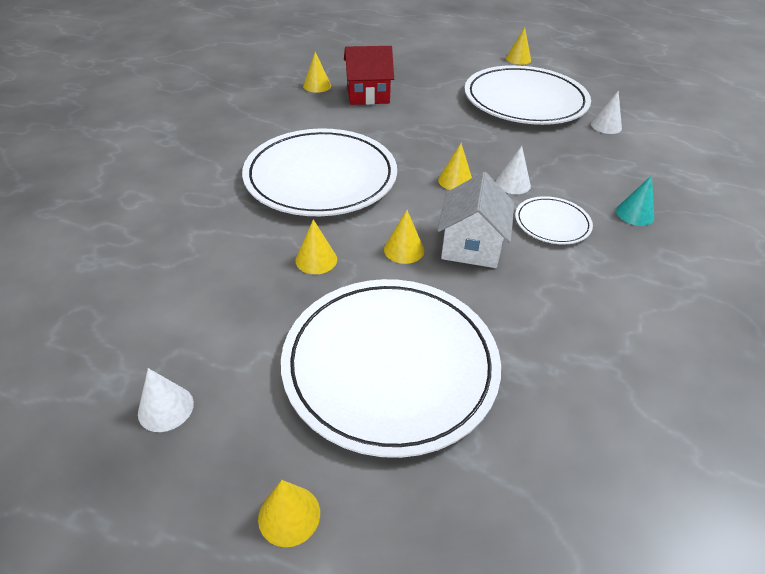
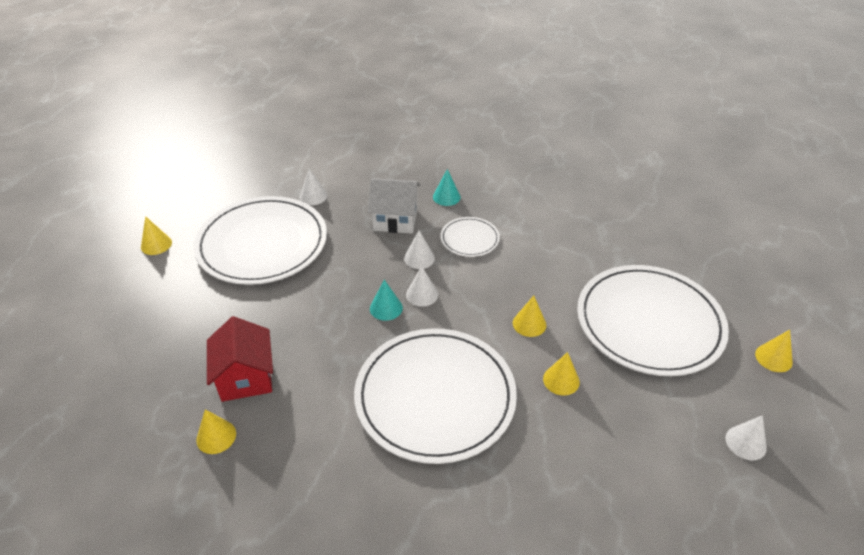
camera: 95 degrees left, 0 degrees up
(437, 159) = (386, 308): none -> turquoise cone
(455, 181) = (422, 294): yellow cone -> white cone
(471, 246) = (511, 284): white house -> white house (395, 219)

